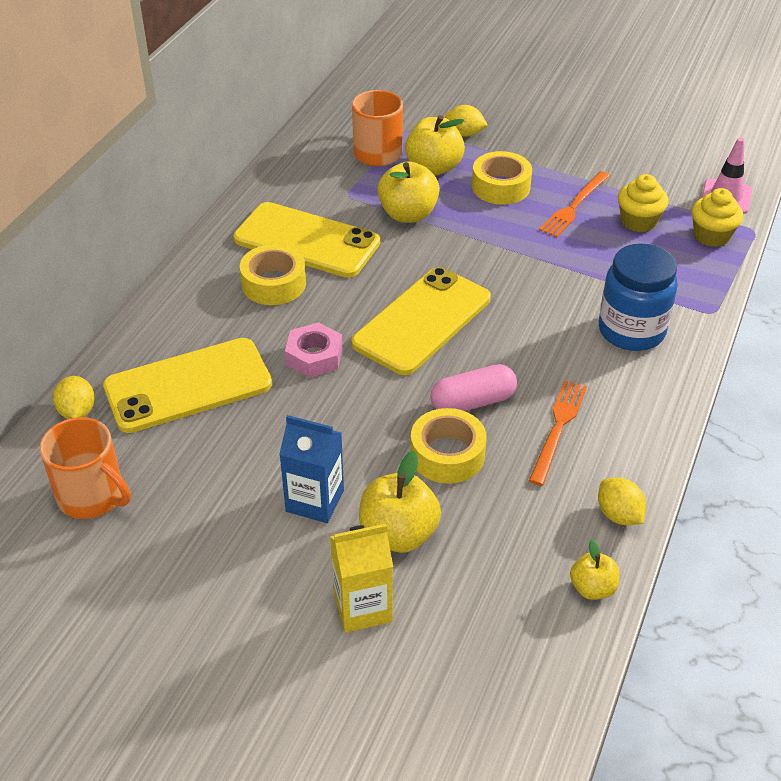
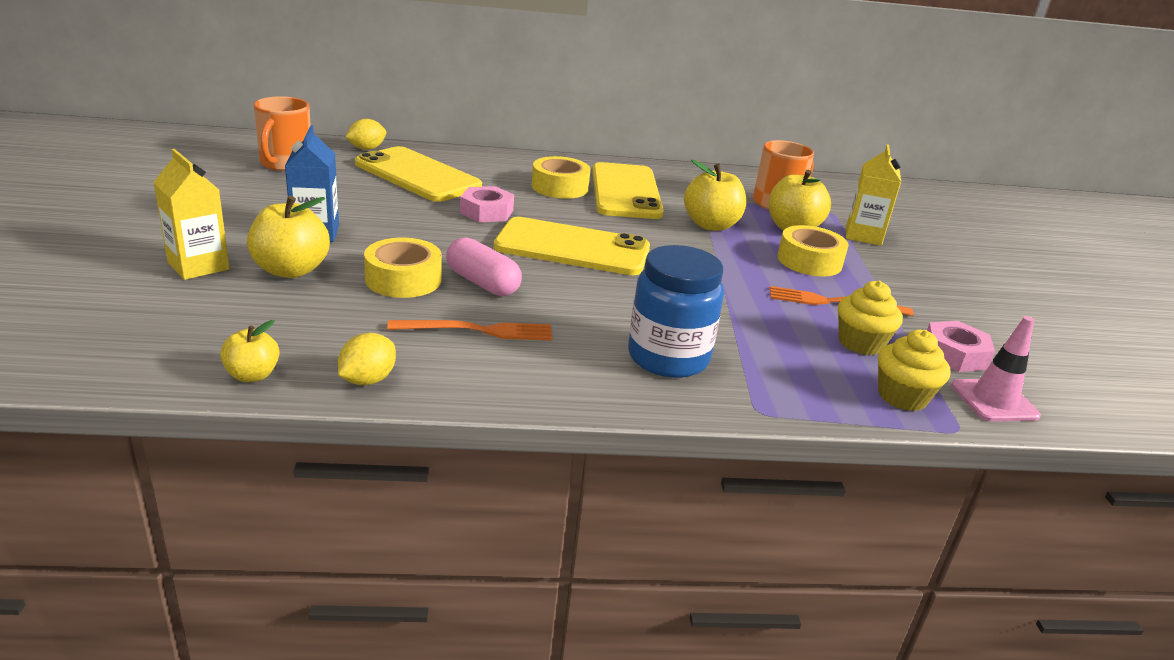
camera: 60 degrees right, 15 degrees down
(464, 134) = (863, 235): yellow lemon -> yellow carton
(665, 184) = (954, 354): none -> pink nut

